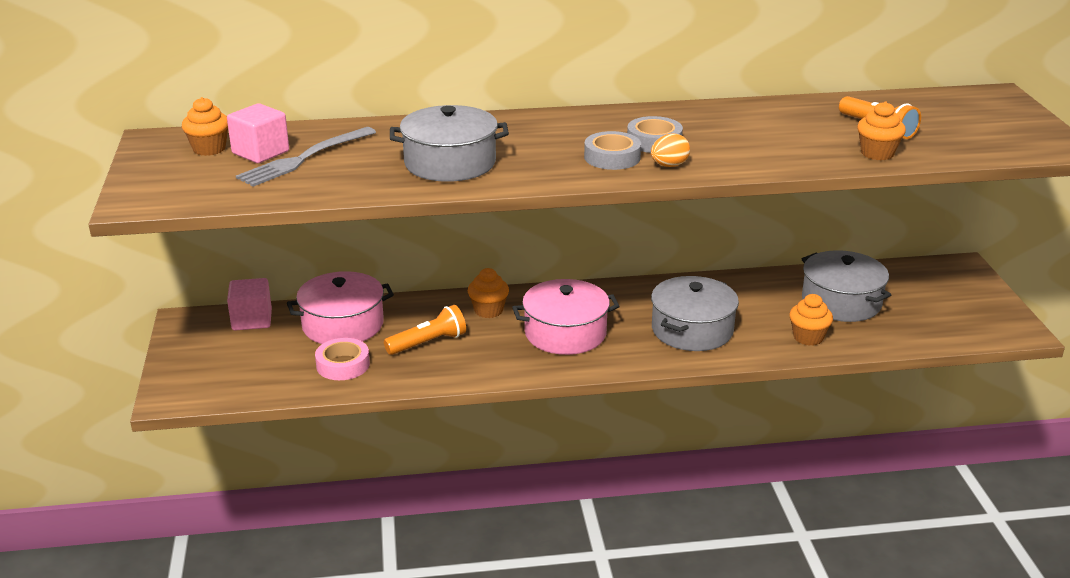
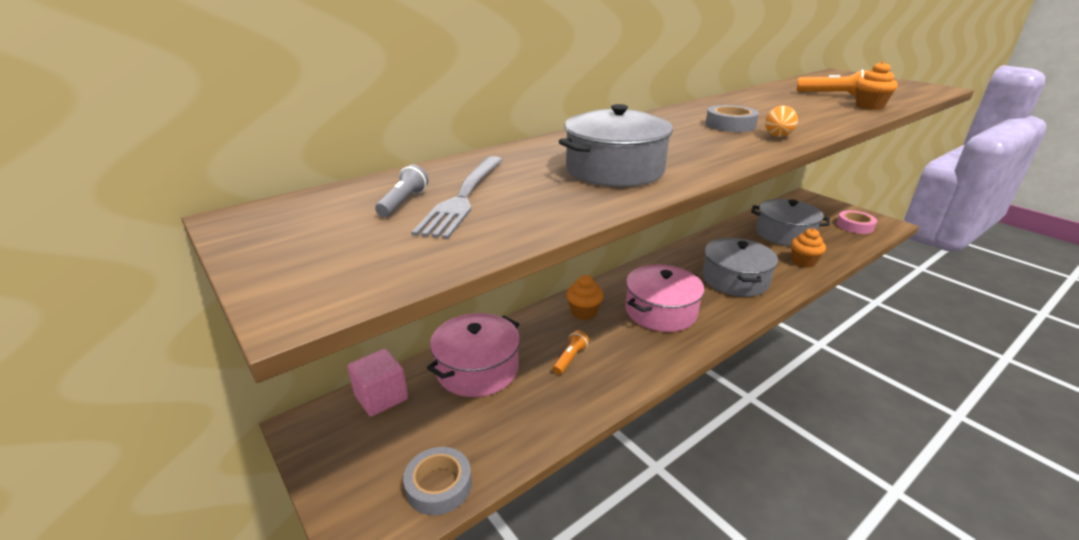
camera: 30 degrees left, 0 degrees up
(209, 149) = (332, 212): orange cupcake -> none
(260, 152) = (403, 202): pink cube -> grey flashlight
(343, 365) = (519, 411): pink tape -> pink tape (854, 226)
(428, 343) = (570, 359): orange flashlight -> orange flashlight, size x0.66
(612, 157) = (728, 139): grey tape -> grey tape (439, 485)

